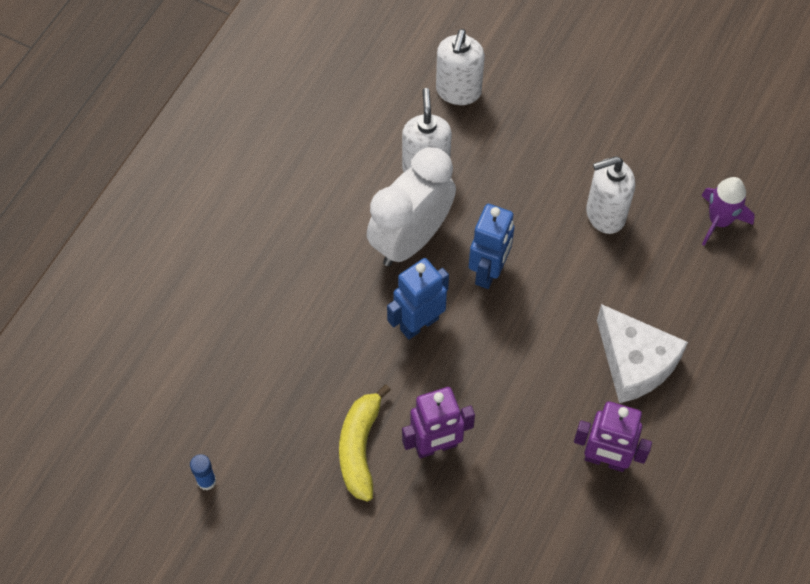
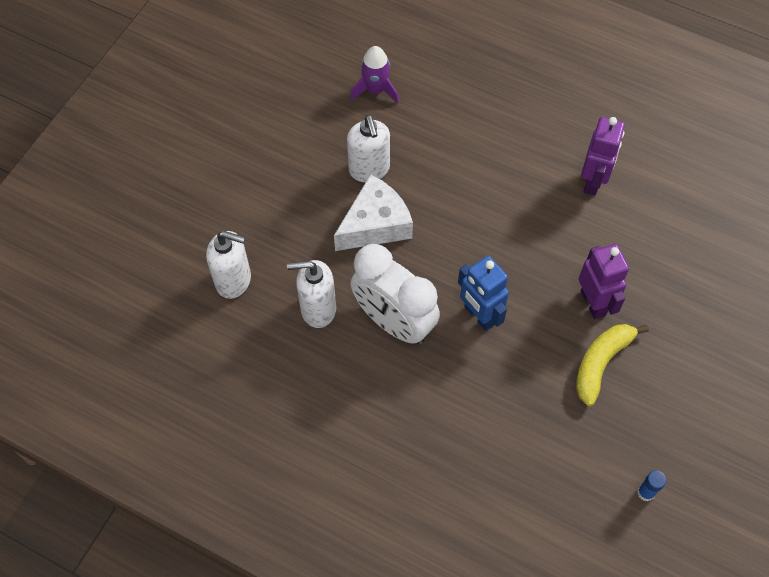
camera: 90 degrees left, 0 degrees up
(359, 448) = (601, 363): yellow banana -> yellow banana turned 120 degrees clockwise
(489, 271) = (426, 259): blue robot -> none
(634, 363) = (507, 156): white cheese -> white cheese (375, 224)

